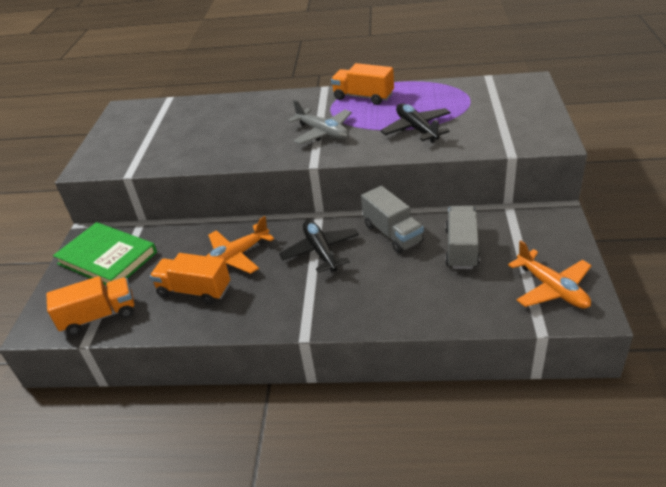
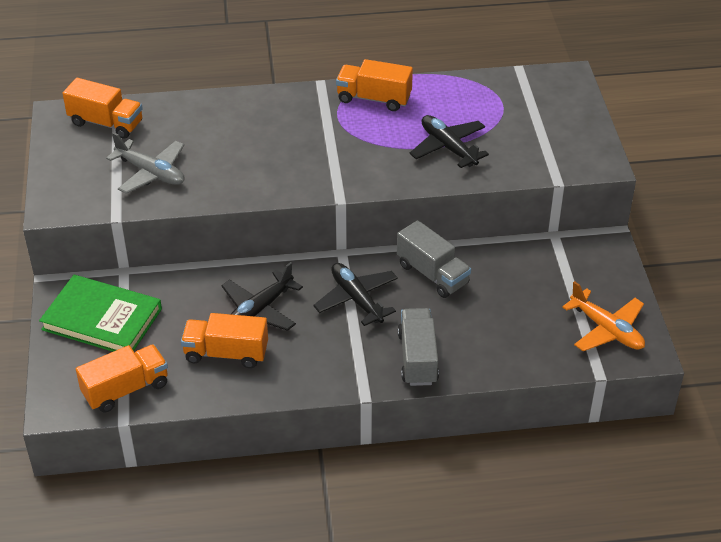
camera: 15 degrees left, 5 degrees up
(153, 113) = (106, 123): none -> orange truck
(235, 256) = (259, 310): orange plane -> black plane
(322, 133) = (338, 153): grey plane -> grey plane (151, 173)
(461, 248) = (510, 289): grey truck -> grey truck (417, 358)

